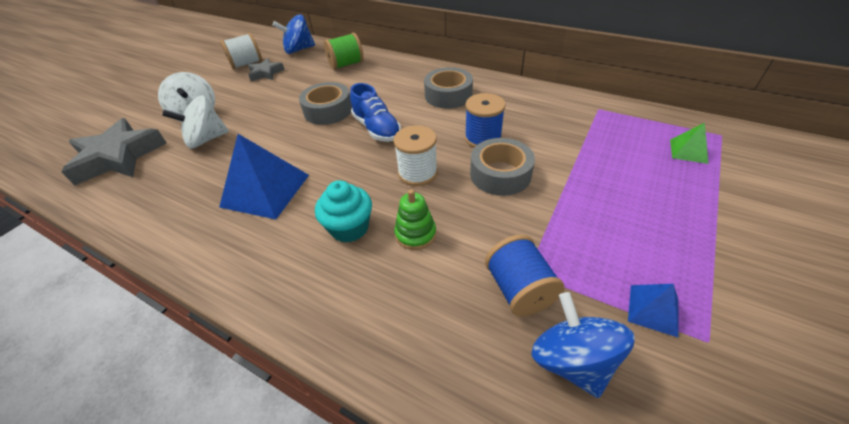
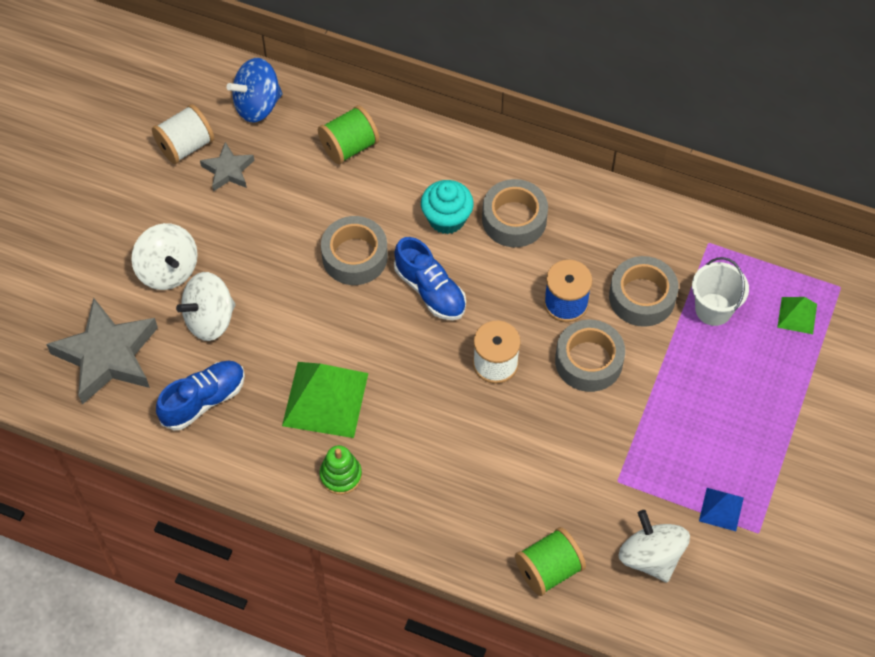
camera: 10 degrees left, 15 degrees up
(167, 187) = (203, 400): none -> blue shoe
(265, 190) = (325, 399): blue pyramid -> green pyramid
(349, 228) = (437, 443): turquoise cupcake -> turquoise cupcake (447, 218)
(415, 234) = (507, 446): green stacking toy -> green stacking toy (341, 475)
(441, 365) = (548, 569): none -> green spool
(519, 289) = (609, 499): blue spool -> none
(546, 136) = (642, 297): none -> grey tape
(572, 360) = (651, 556): blue spinning top -> white spinning top
(610, 145) = (713, 309): none -> white bucket

